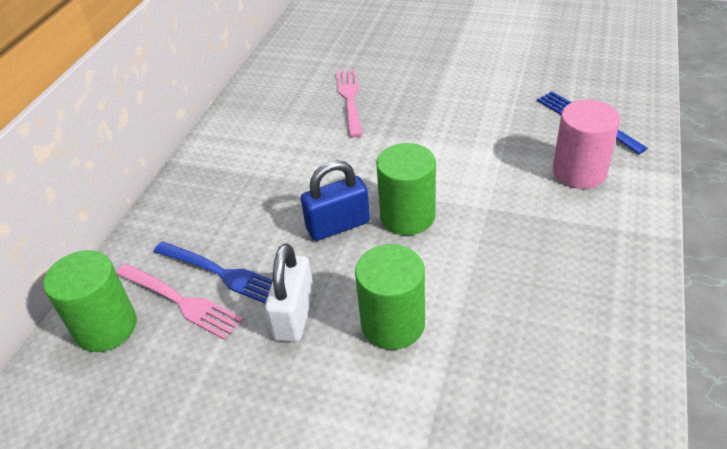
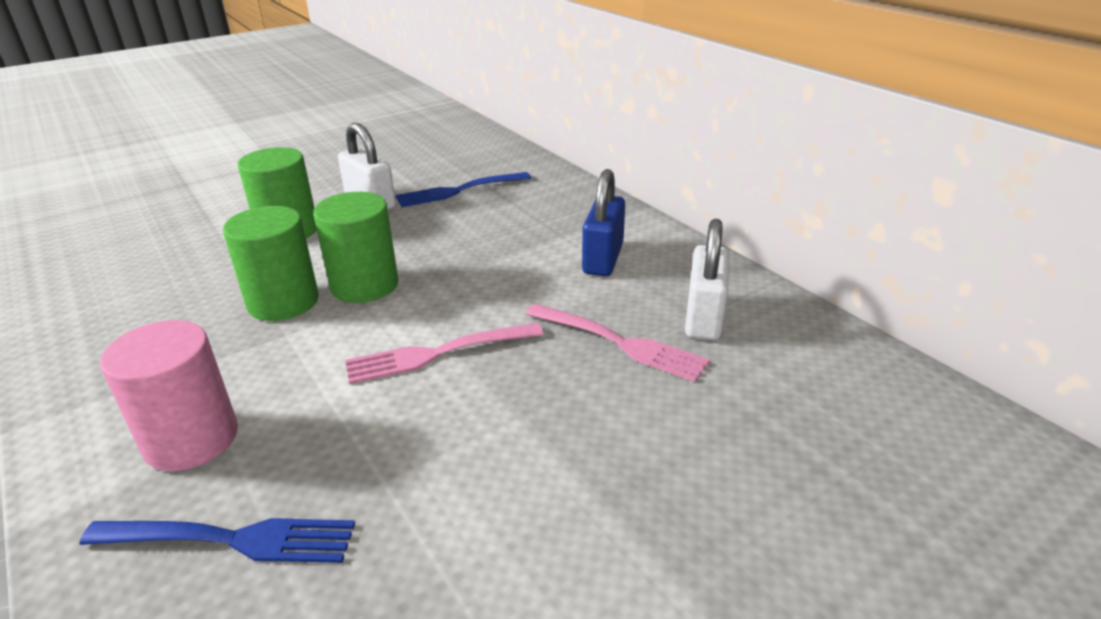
camera: 125 degrees right, 10 degrees down
(106, 327) = (481, 150): green cylinder -> green cylinder (283, 302)
(181, 301) = (458, 173): pink fork -> pink fork (437, 353)
(298, 87) = (703, 317): none -> white padlock
(338, 225) = (419, 248): blue padlock -> blue padlock (603, 259)

